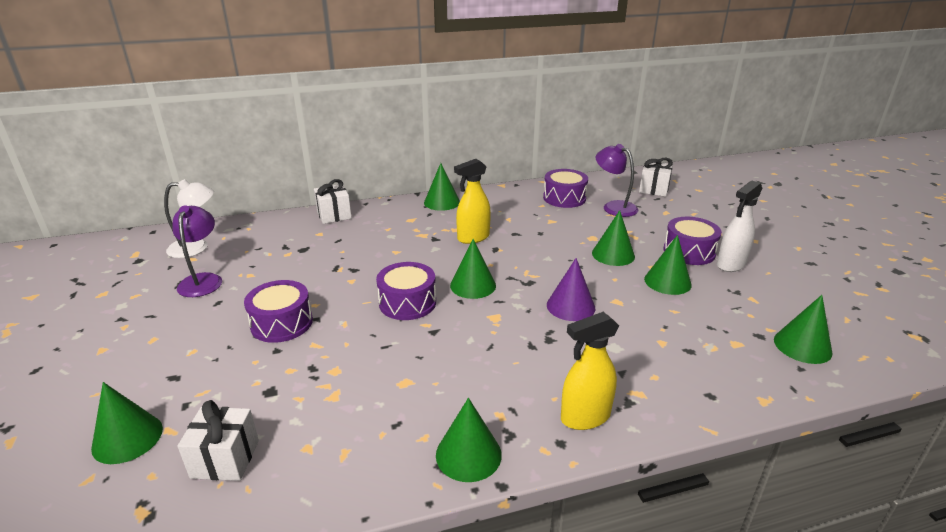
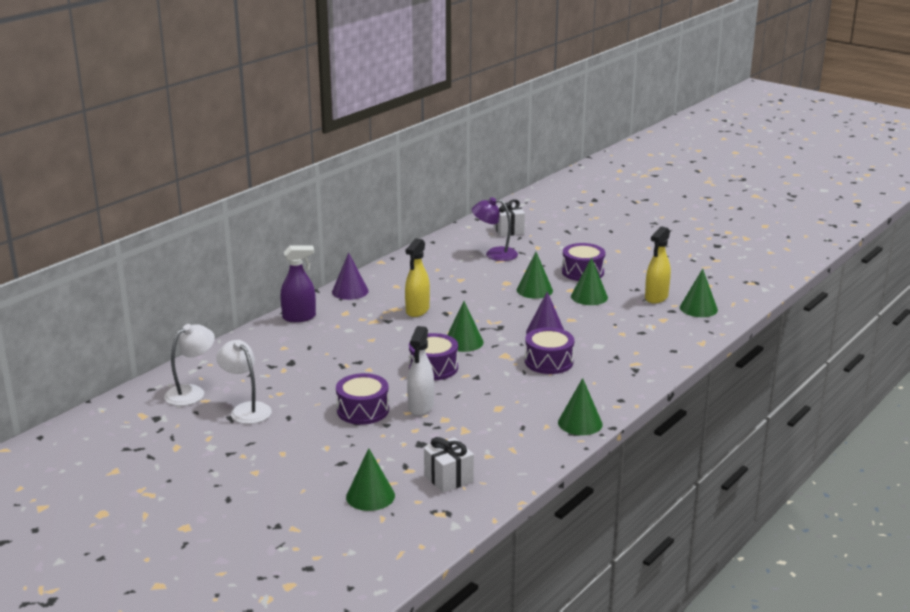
camera: 35 degrees left, 5 degrees down
(203, 280) = (246, 409): purple lamp -> white lamp
(334, 215) = (271, 330): white gift -> none
(370, 211) = (299, 317): none -> purple spray bottle
(442, 202) = (350, 291): green cone -> purple cone
(564, 198) = (447, 258): purple drum -> purple drum (548, 362)
(585, 417) = (620, 384): yellow spray bottle -> yellow spray bottle (656, 297)
(730, 264) = (617, 272): white spray bottle -> white spray bottle (420, 407)

